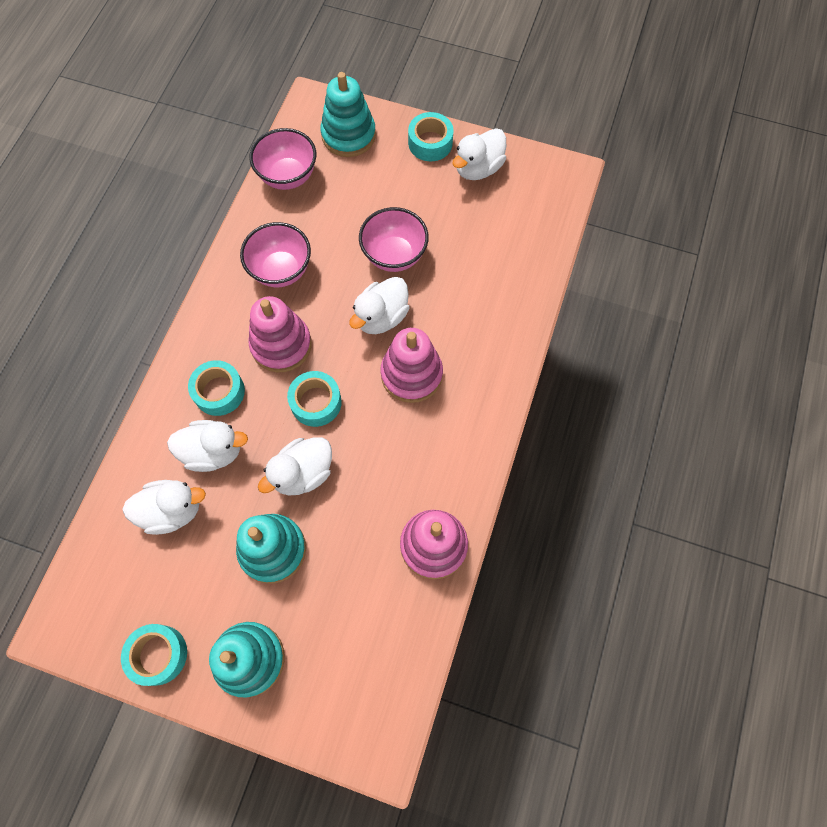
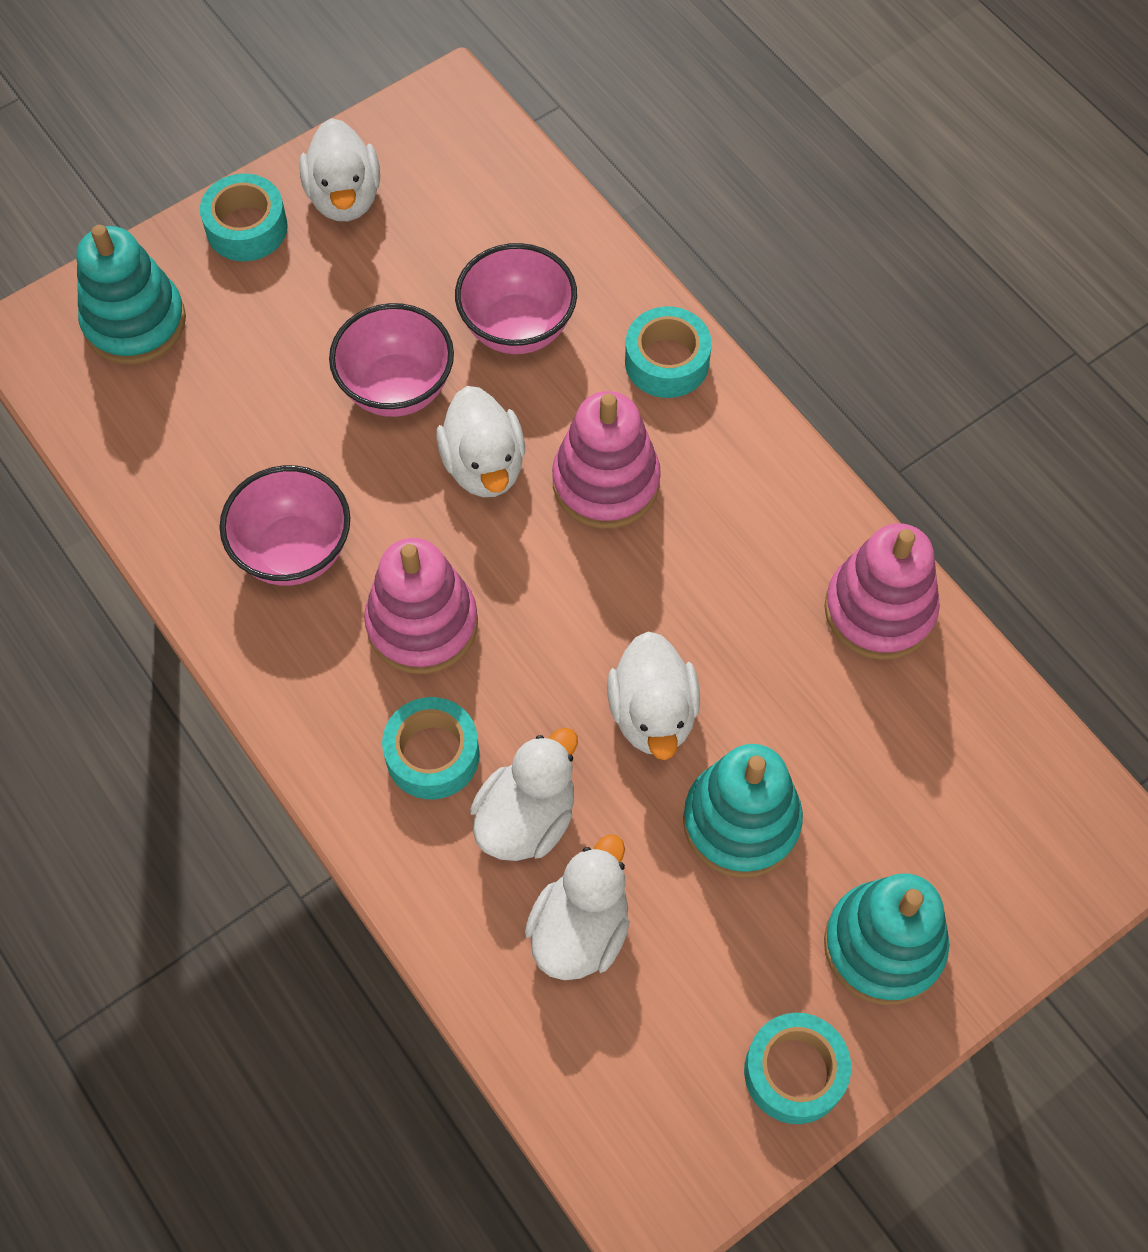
camera: 55 degrees left, 5 degrees down
(288, 176) = (134, 446): pink bowl -> pink bowl (517, 328)
(316, 402) = (553, 631): turquoise tape -> turquoise tape (667, 362)

